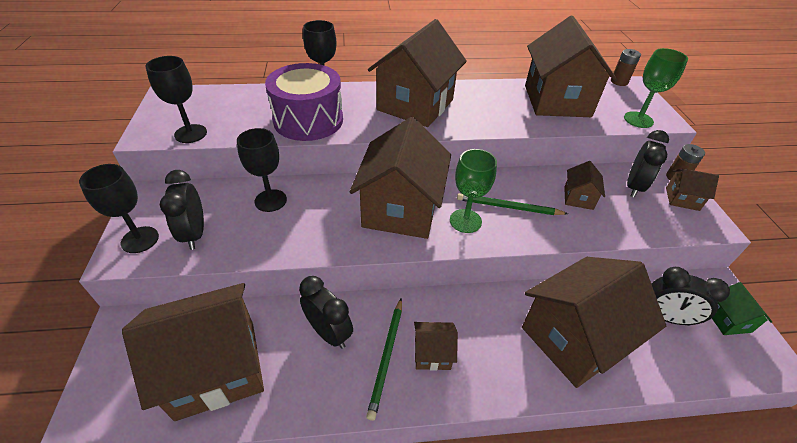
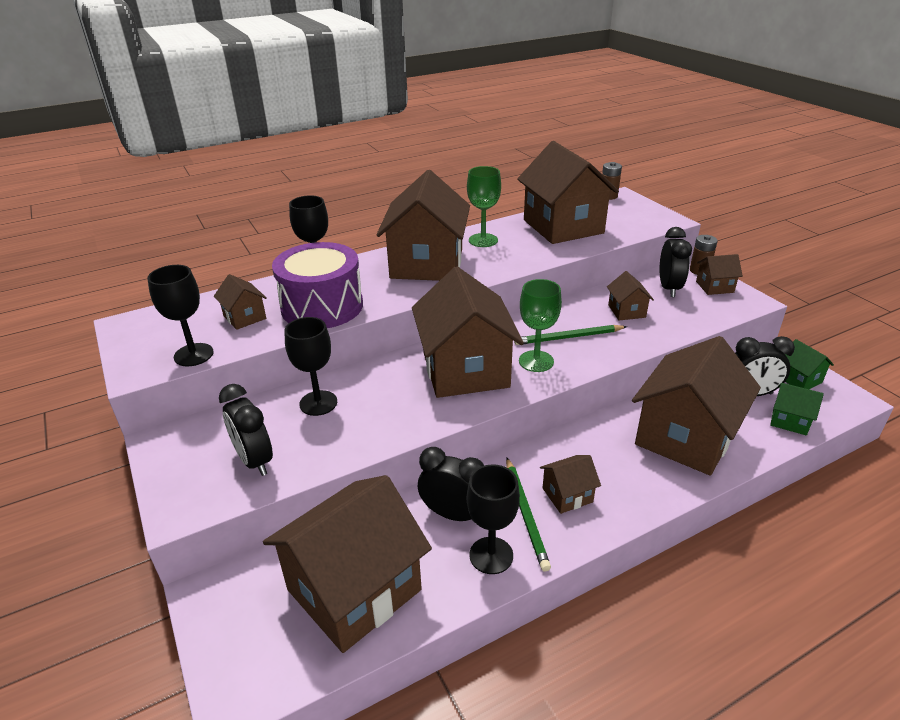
camera: 20 degrees left, 10 degrees down
(140, 240) = (191, 486): black goblet -> black goblet (491, 555)
(247, 113) = (244, 317): none -> brown house
(638, 120) = (646, 225): green goblet -> green goblet (483, 240)
(692, 361) = (789, 420): none -> green house

